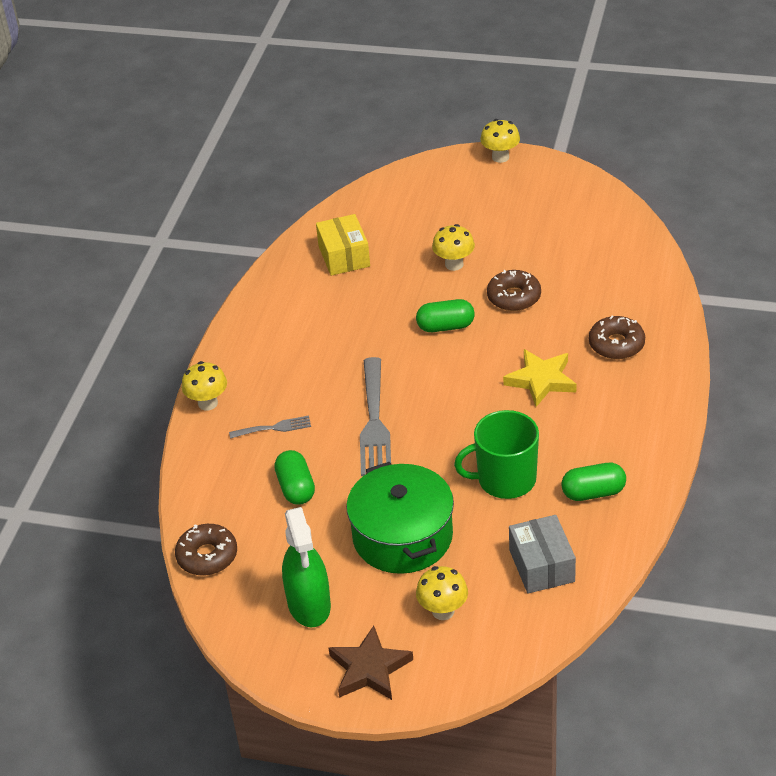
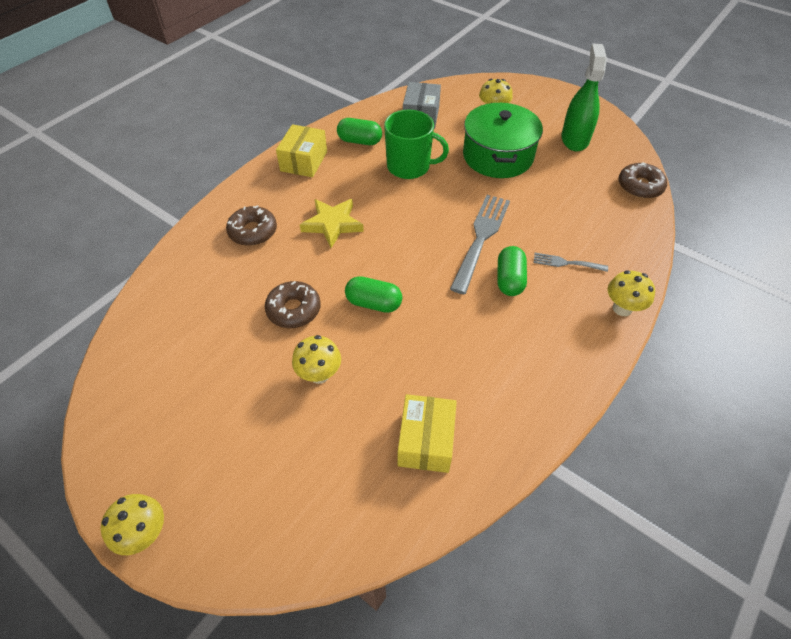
camera: 160 degrees left, 10 degrees up
(296, 488) = (562, 210): green capsule -> green capsule (509, 280)
(369, 669) = (548, 100): brown star -> none
(637, 439) = (304, 161): none -> yellow box

